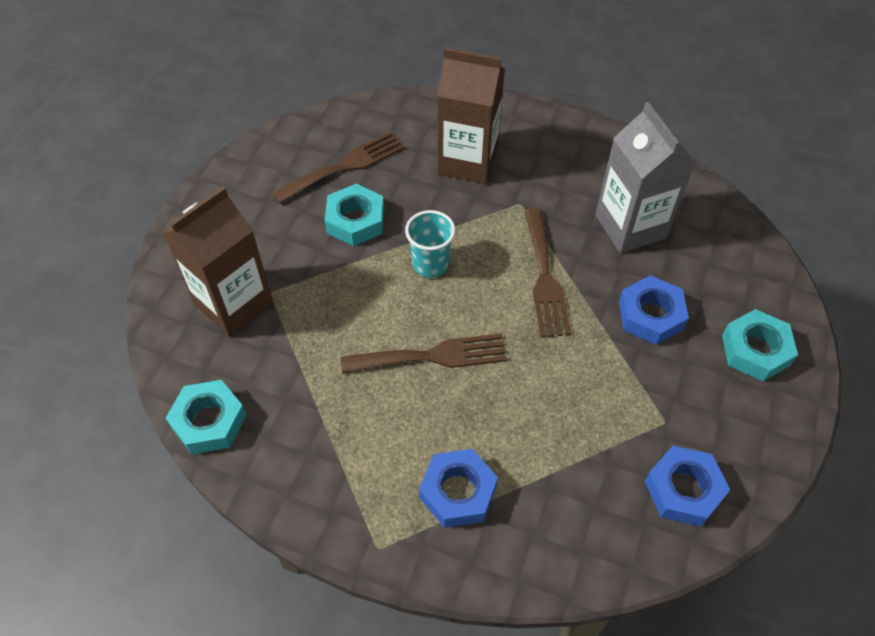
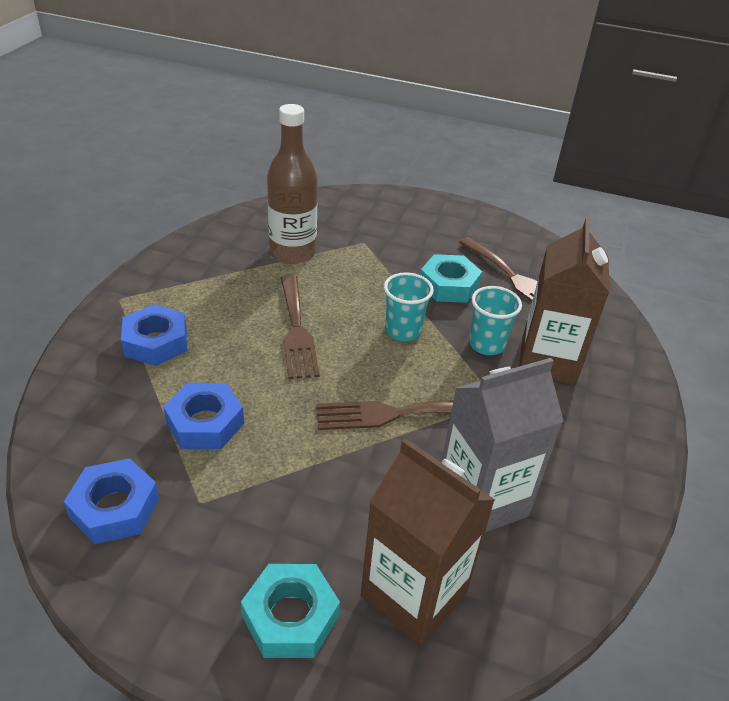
camera: 85 degrees right, 15 degrees down
(209, 421) = (245, 220): turquoise nut -> none
(234, 304) = (351, 226): brown carton -> brown carton (413, 595)
(288, 364) = (292, 253): none -> brown bottle
(448, 201) = (486, 345): none -> turquoise cup
(650, 315) = (345, 505): blue nut -> blue nut (205, 423)

